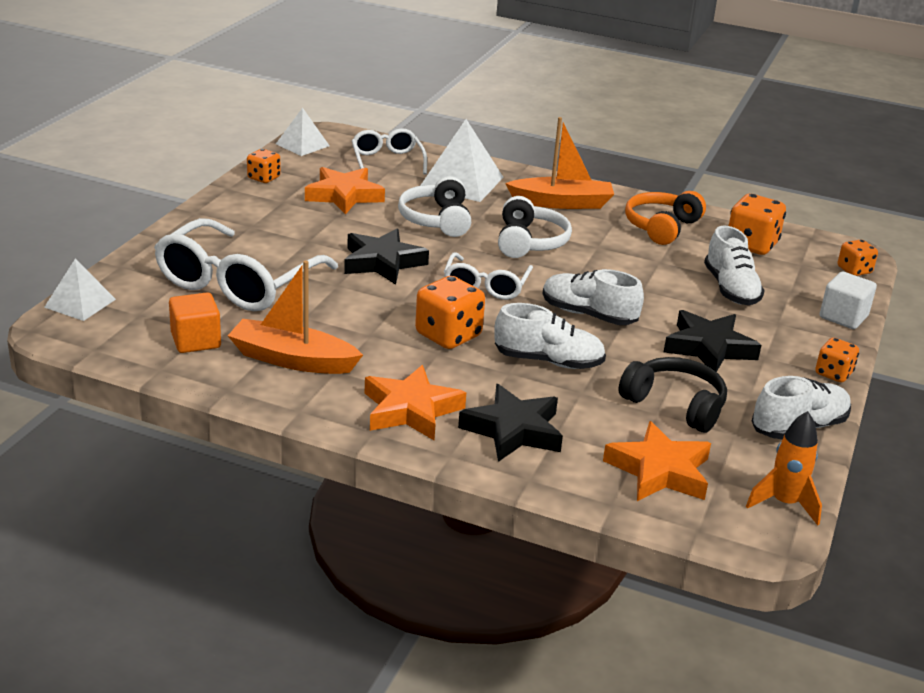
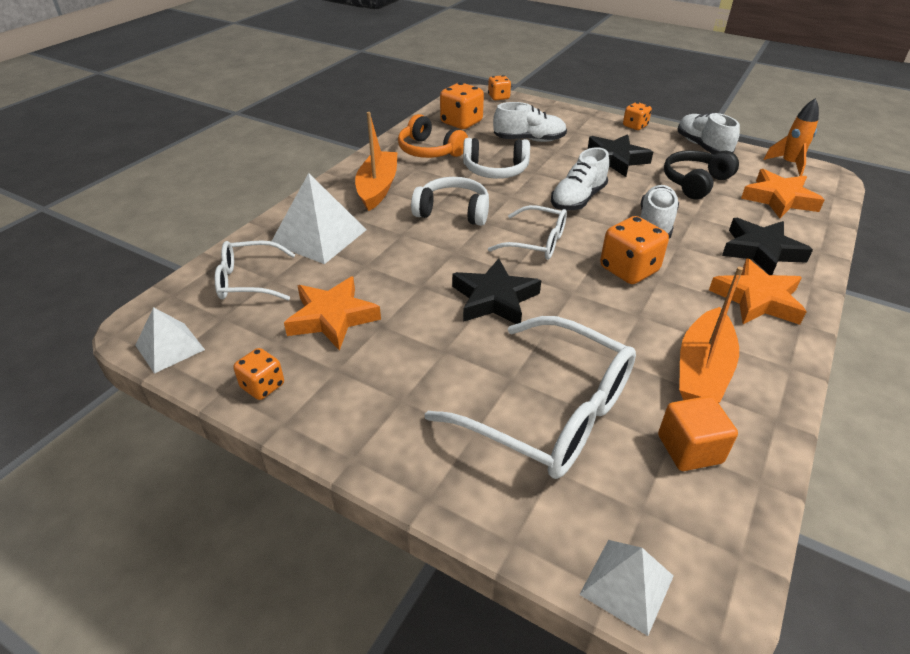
camera: 80 degrees left, 10 degrees up
(436, 220) = (402, 258): white headphones -> white headphones (495, 170)
(843, 317) = (562, 111): white cube -> none

